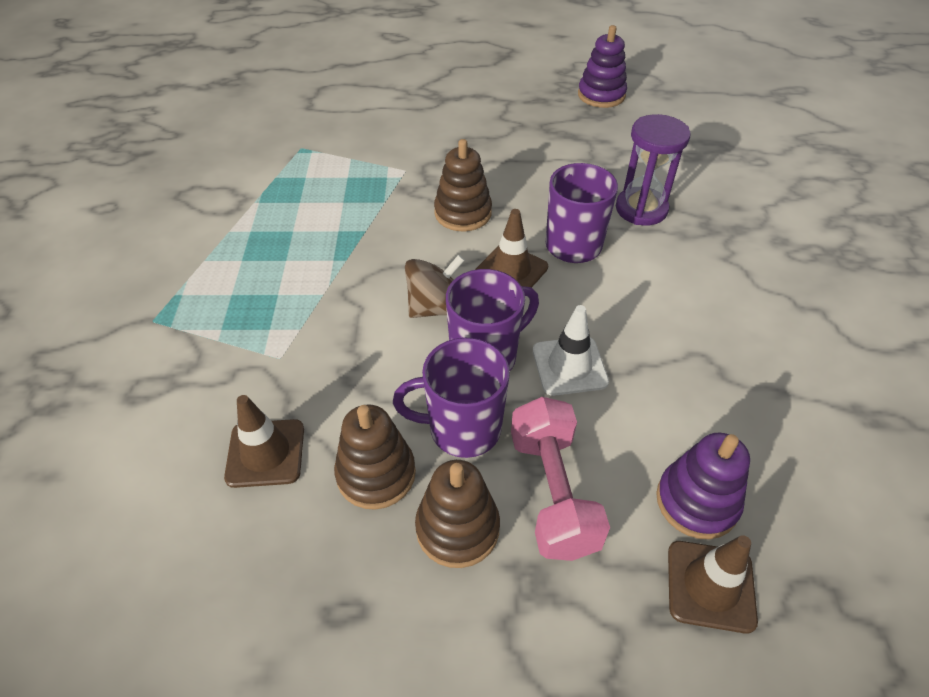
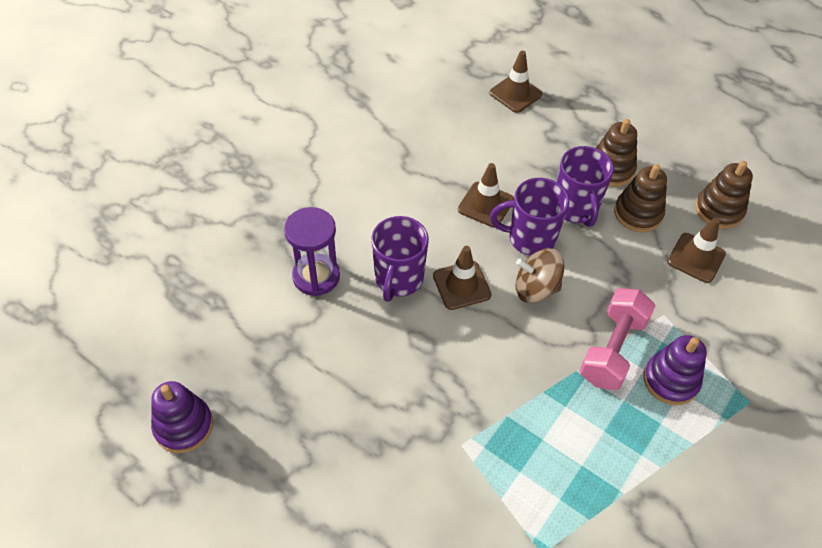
camera: 145 degrees left, 5 degrees up
(462, 429) = (575, 208): purple mug -> purple mug turned 45 degrees clockwise
(463, 213) = (451, 359): brown stacking toy -> brown stacking toy (719, 210)
(553, 493) = (552, 157): pink dumbbell -> pink dumbbell (612, 349)
(569, 366) = (485, 205): white traffic cone -> brown traffic cone
(697, 501) = (487, 118): purple stacking toy -> purple stacking toy (670, 380)

